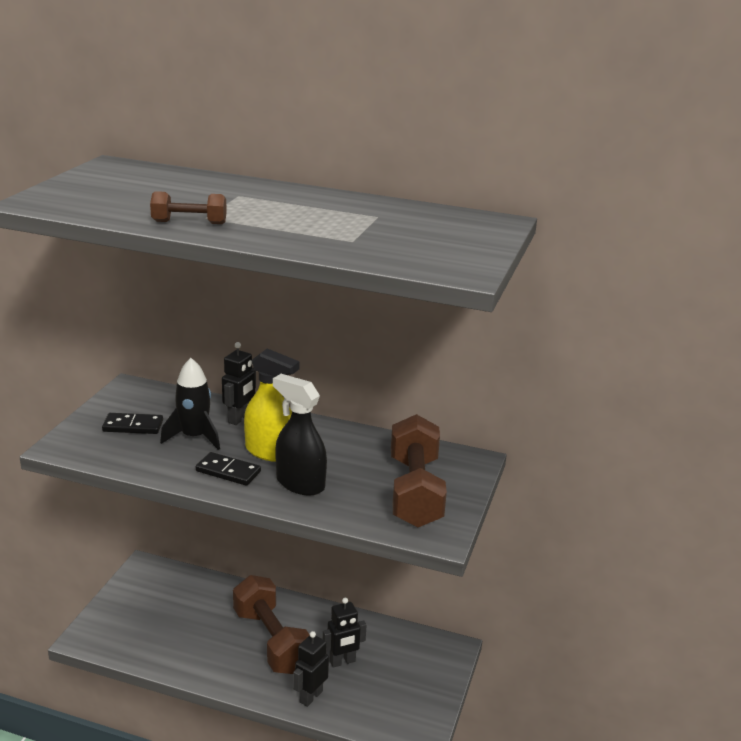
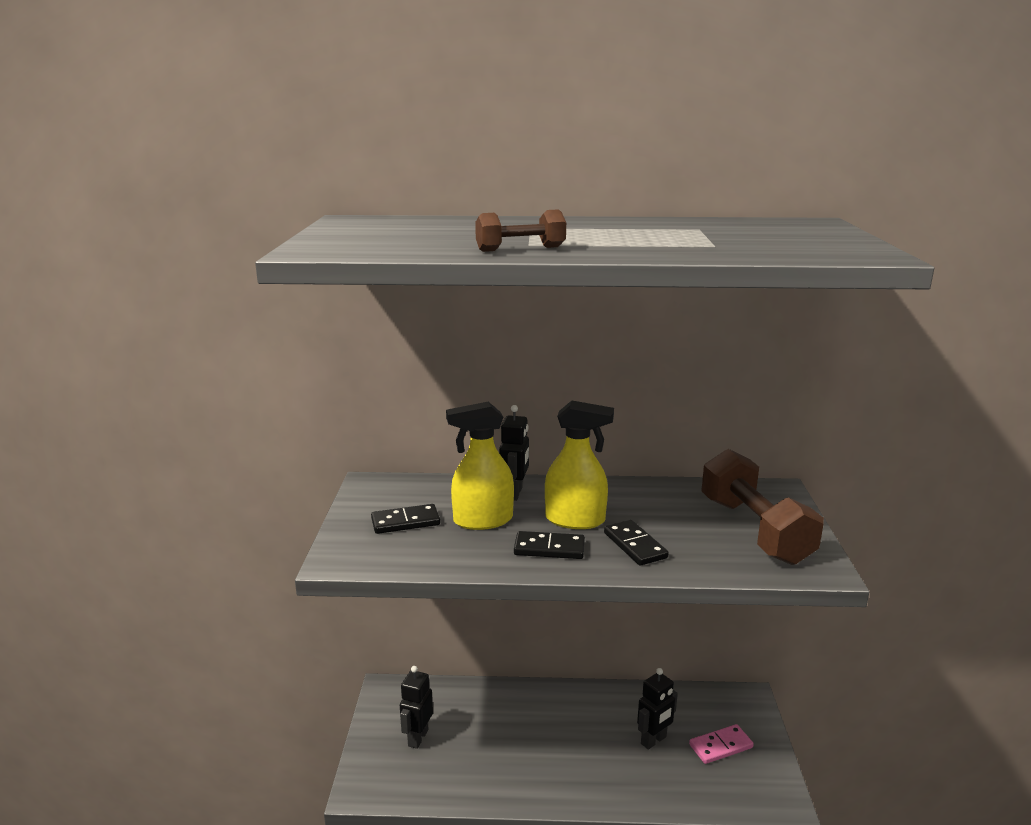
camera: 15 degrees left, 5 degrees down
(194, 437) = (482, 520): black rocket -> yellow spray bottle
(271, 641) = (568, 737): brown dumbbell -> none
(300, 483) = (635, 545): black spray bottle -> black domino
(310, 696) = (646, 788): black robot -> black robot (417, 738)
(398, 681) = (721, 746): none -> pink domino

